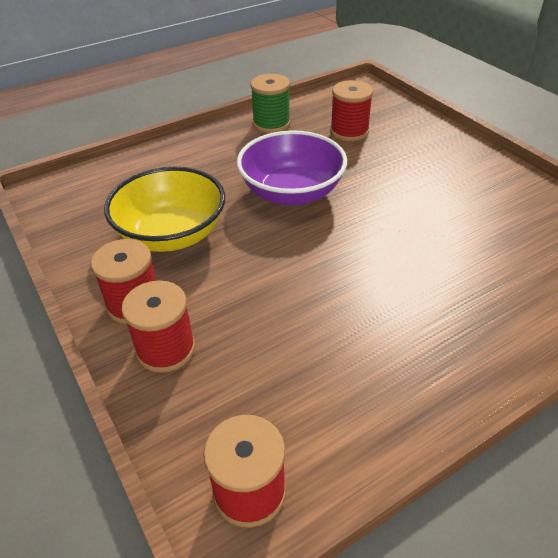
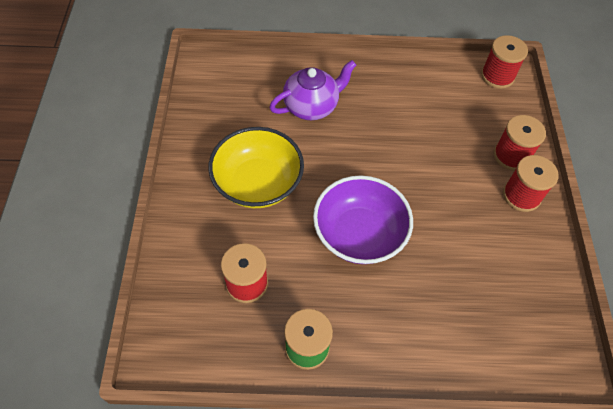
camera: 150 degrees left, 15 degrees up
(172, 234) = (475, 243): yellow bowl -> yellow bowl (258, 183)
(465, 276) = (311, 106): none -> purple teapot

